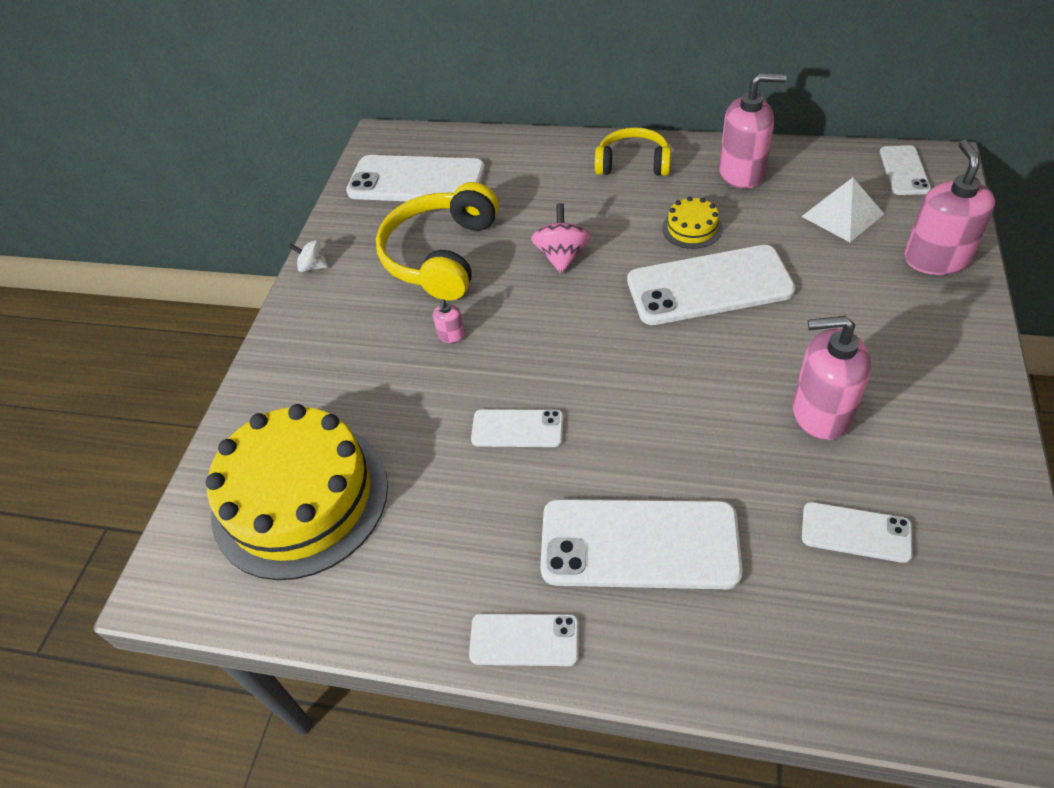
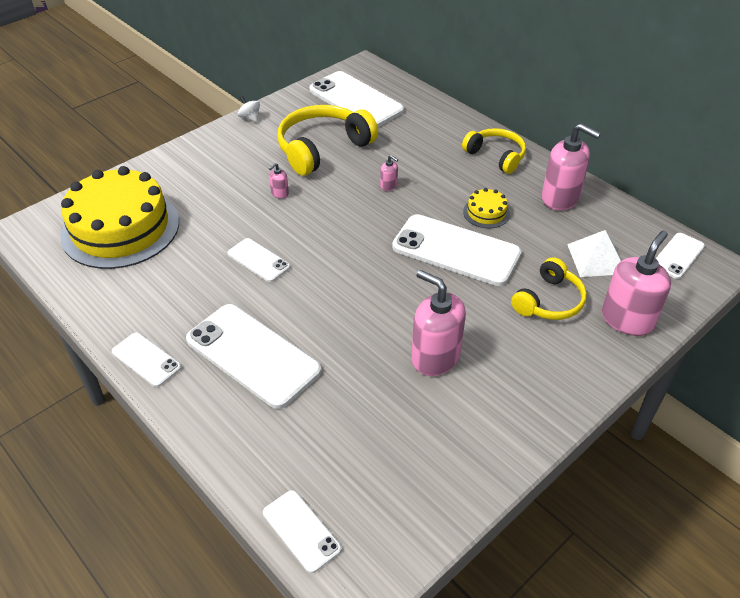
camera: 30 degrees right, 5 degrees down
(562, 256) = (389, 185): pink spinning top -> pink soap dispenser
(852, 284) = (549, 301): none -> yellow headphones
(855, 532) = (375, 428): white phone -> white phone (301, 530)

